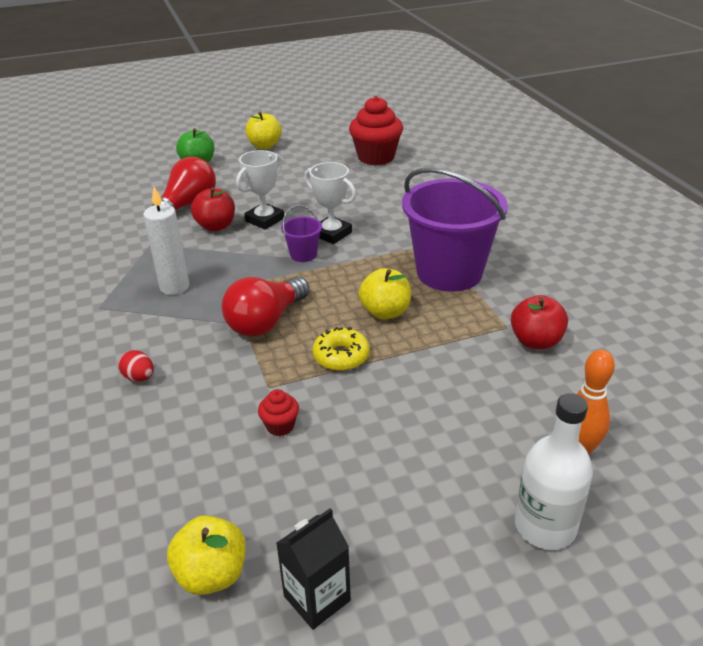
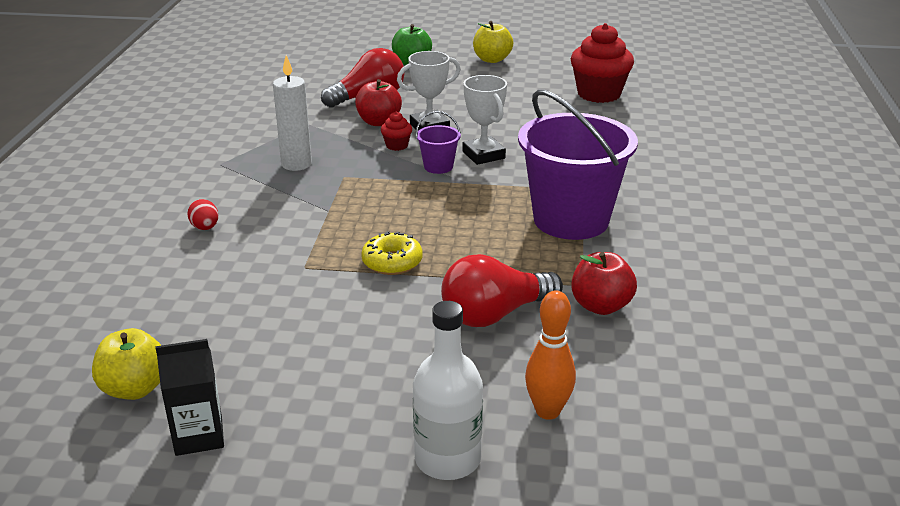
camera: 25 degrees right, 5 degrees down
(265, 322) = (350, 214): red light bulb -> red light bulb (494, 314)
(280, 426) = (286, 300): red cupcake -> red cupcake (397, 146)
(385, 312) = (470, 237): yellow apple -> none

